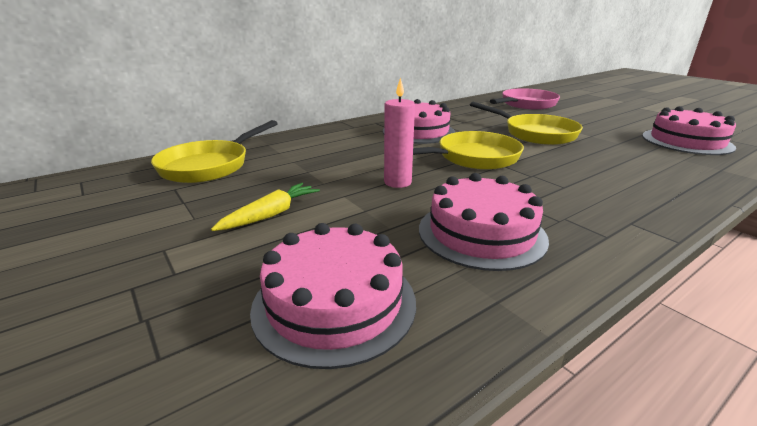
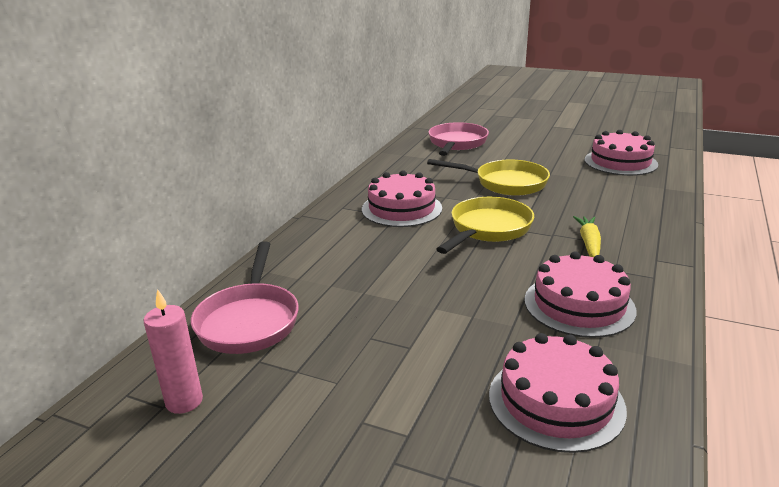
camera: 30 degrees left, 0 degrees up
(210, 165) = (249, 320): yellow pan -> pink pan
(270, 215) = (401, 351): yellow carrot -> yellow carrot (589, 243)
(397, 182) = (461, 277): pink candle -> pink candle (184, 401)

